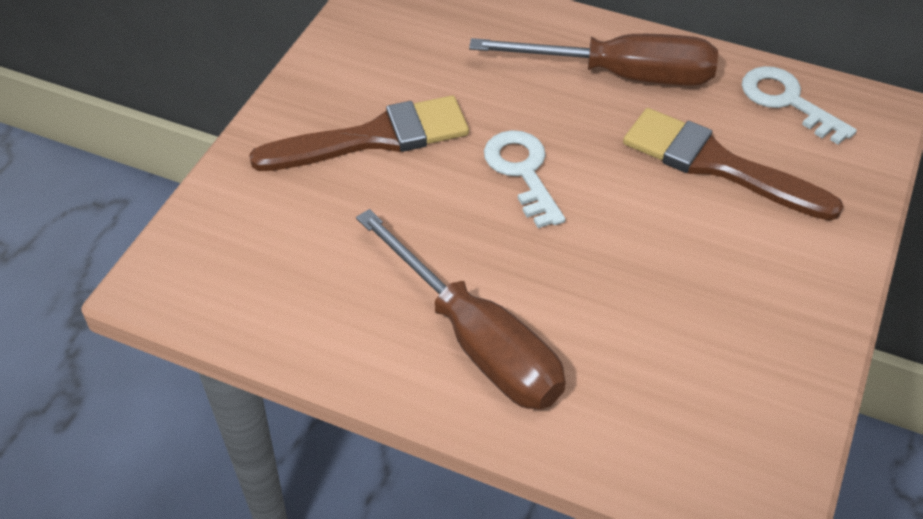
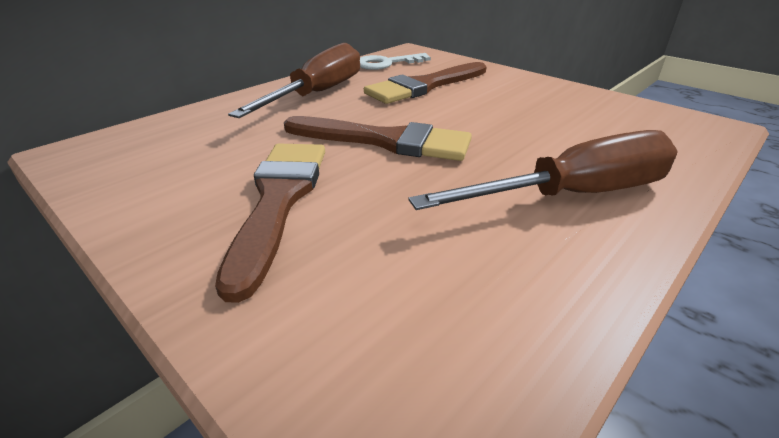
camera: 70 degrees left, 15 degrees down
(522, 172) = (385, 141): white key -> brown brush

